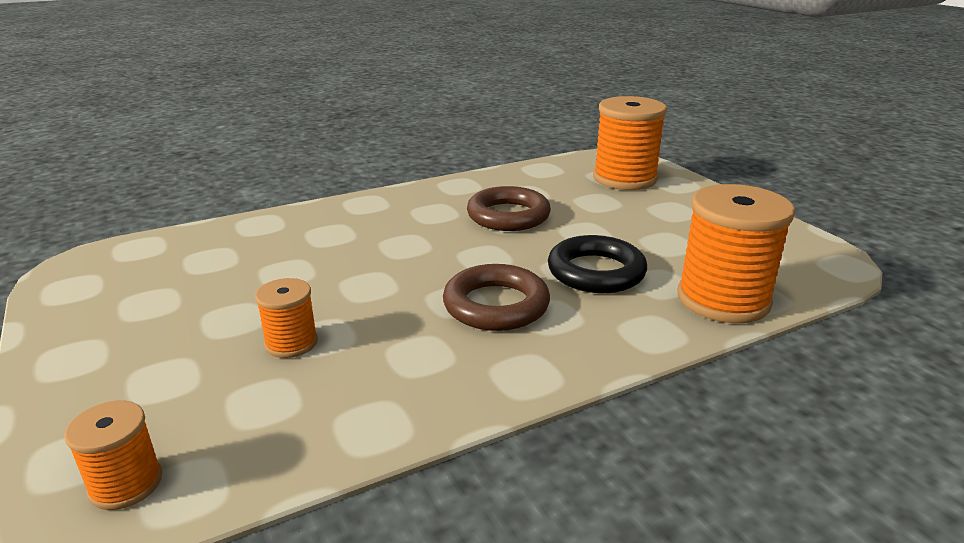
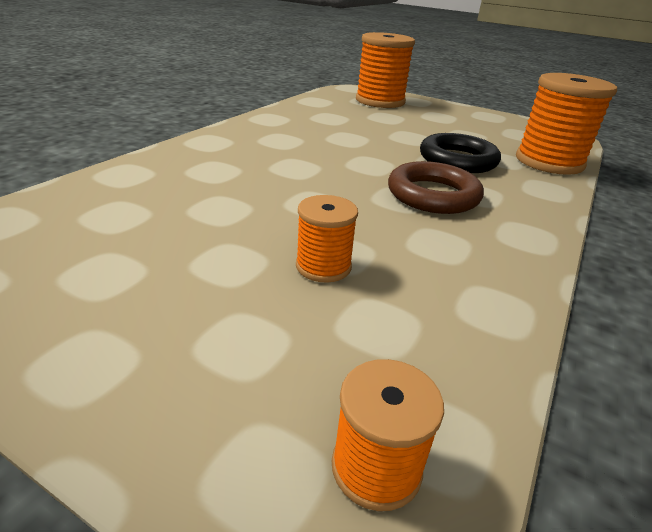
camera: 35 degrees left, 5 degrees up
(508, 216) = (342, 134): brown ring -> none

